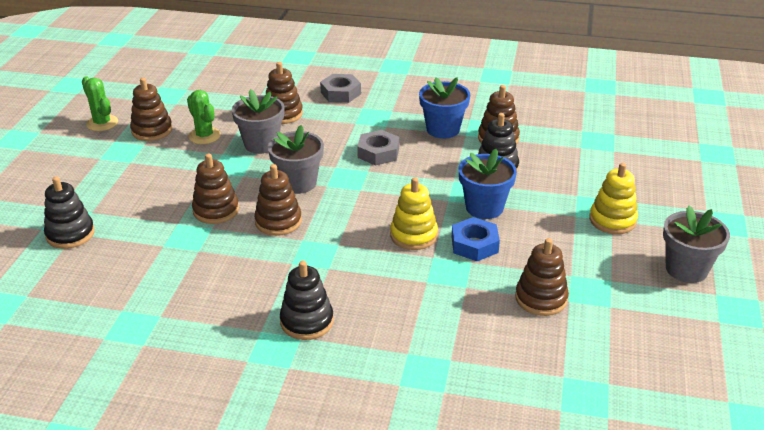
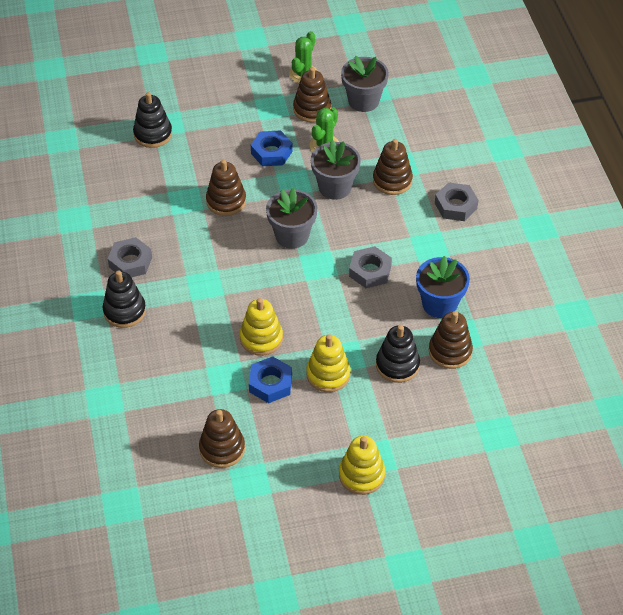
camera: 65 degrees right, 15 degrees up
(181, 166) = (271, 152): none -> blue nut
(239, 298) = (130, 262): none -> grey nut
(278, 221) = (232, 245): brown stacking toy -> none
(484, 207) = (328, 374): blue flower pot -> yellow stacking toy
(686, 269) = (315, 546): grey flower pot -> grey flower pot (363, 101)

